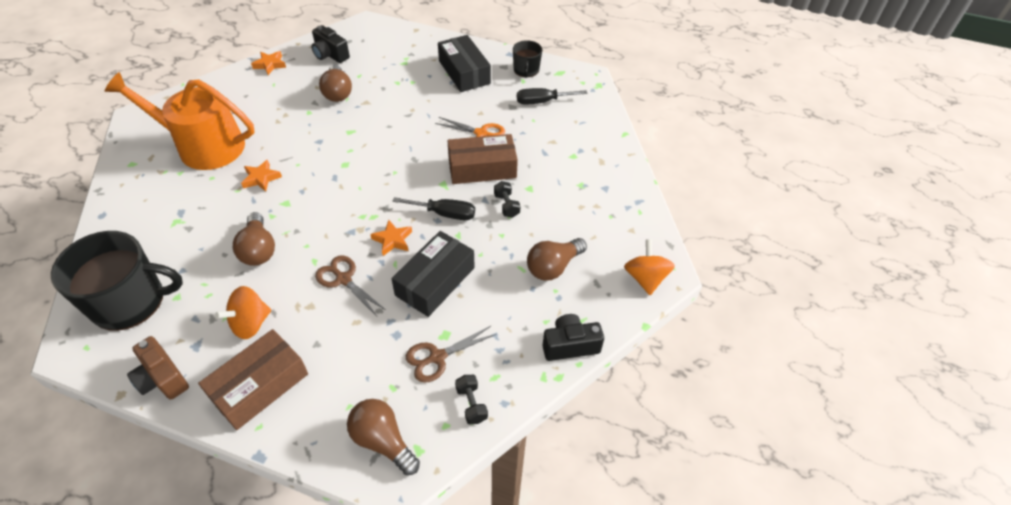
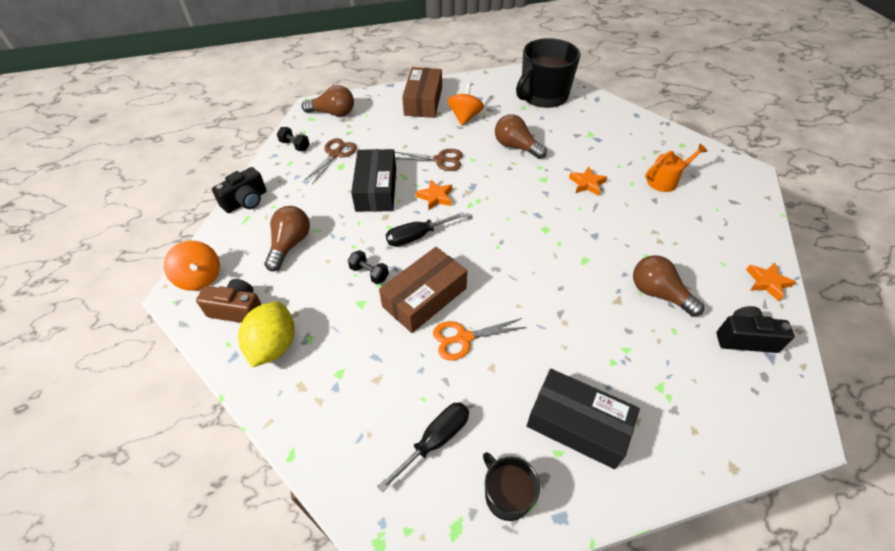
camera: 145 degrees right, 0 degrees up
(162, 378) = (475, 83): brown camera -> brown camera (238, 310)
(203, 146) = (665, 180): orange watering can -> orange watering can, size x0.48
(607, 193) = (274, 346): none -> yellow lemon

